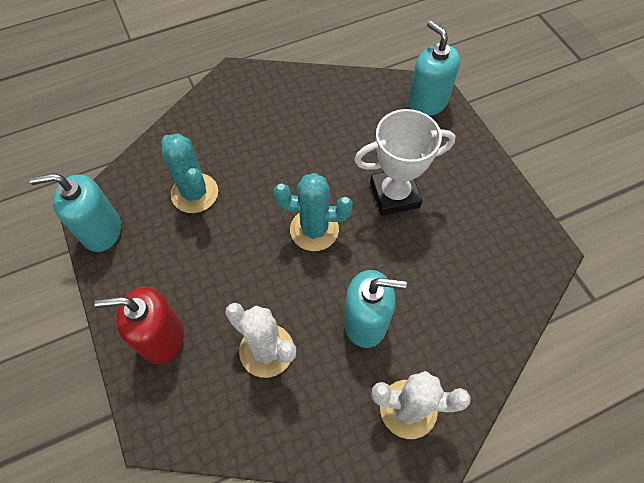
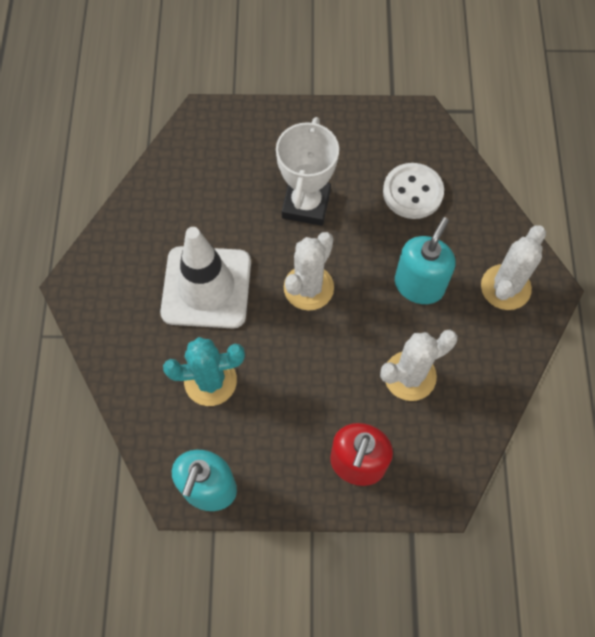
camera: 65 degrees left, 5 degrees up
(276, 156) = (206, 287): none -> white traffic cone
(314, 230) = (308, 287): turquoise cactus -> white cactus
(427, 102) = (217, 127): turquoise soap dispenser -> none
(462, 277) = (412, 192): none -> white button

